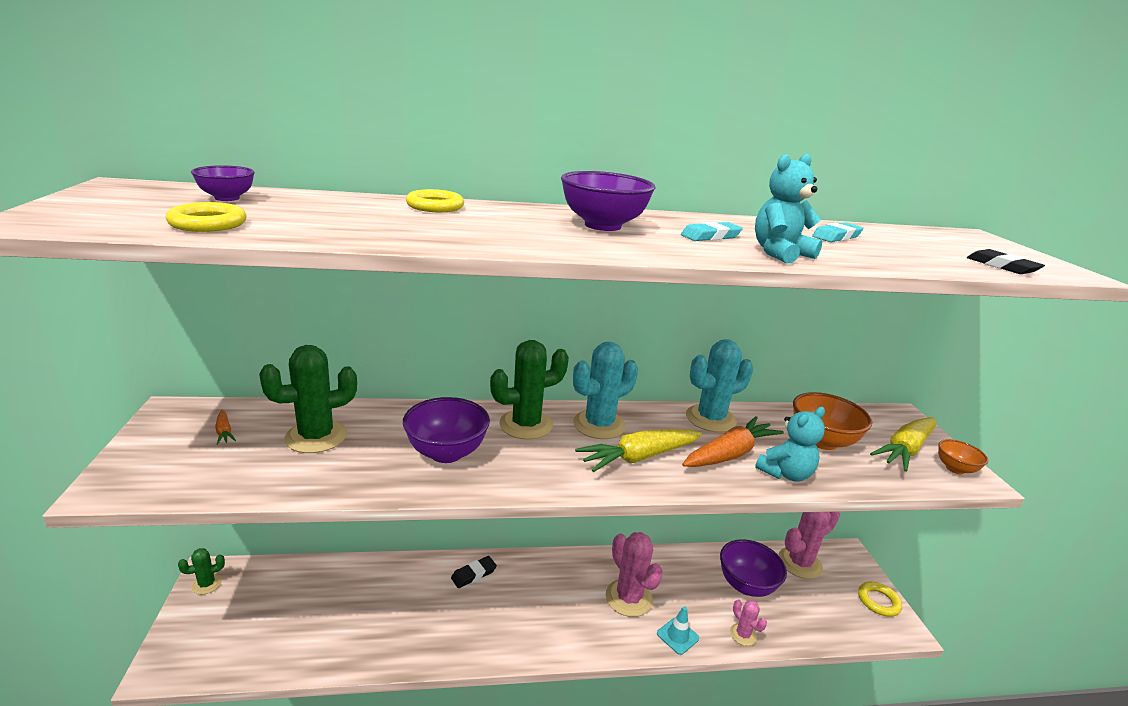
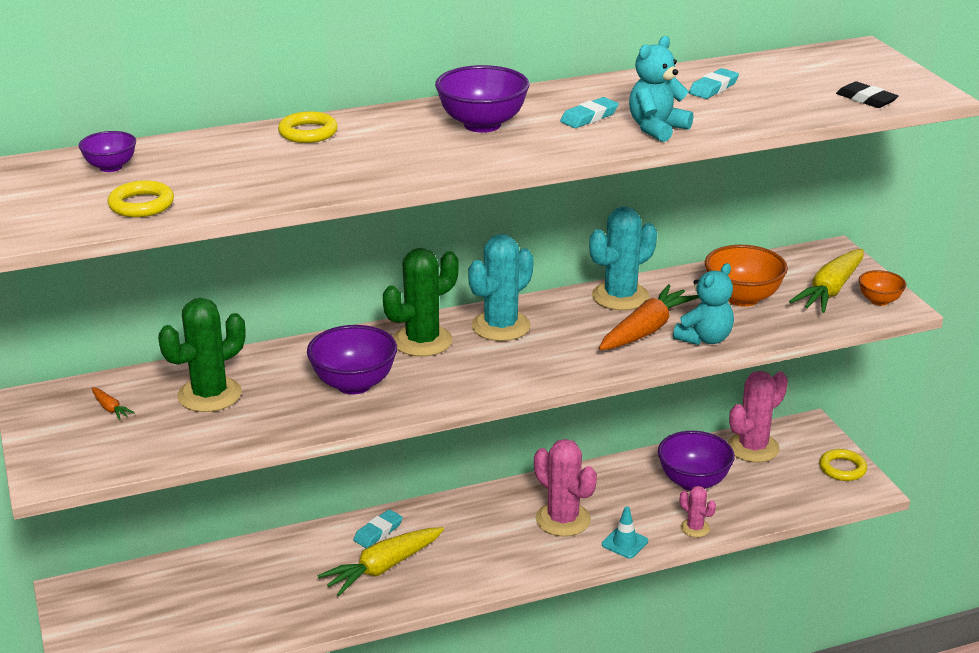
camera: 10 degrees left, 5 degrees up
(207, 584) = (75, 601): green cactus -> none
(473, 574) = (378, 532): black eraser -> turquoise eraser
(639, 457) = (552, 351): yellow carrot -> yellow carrot (383, 568)

